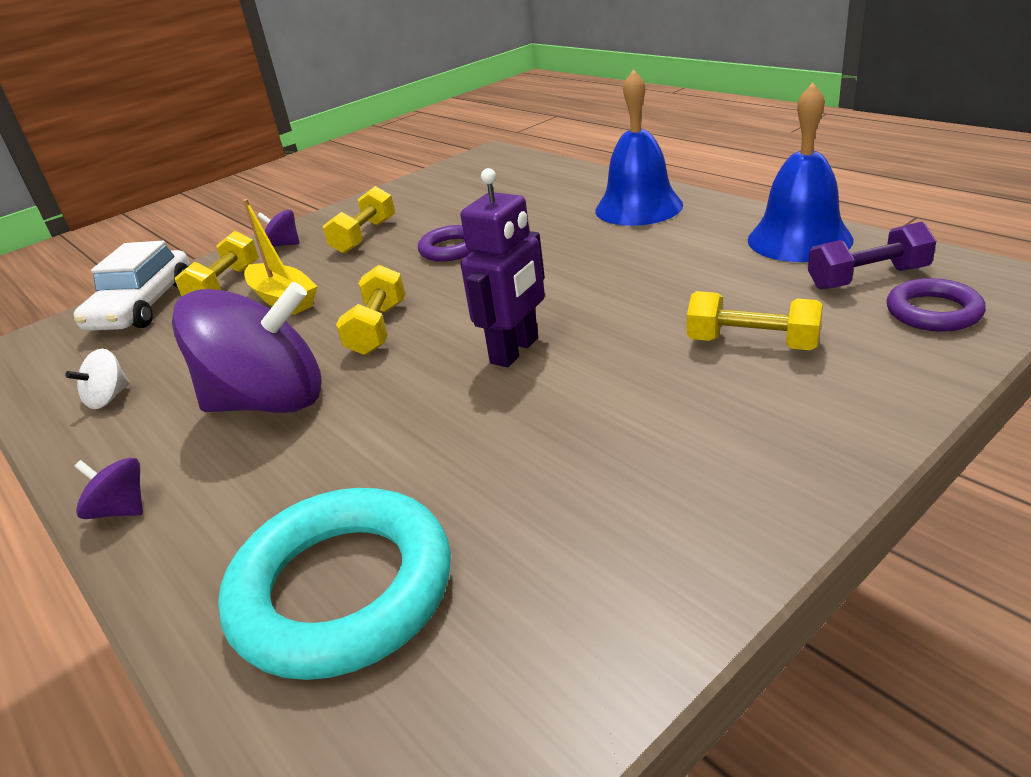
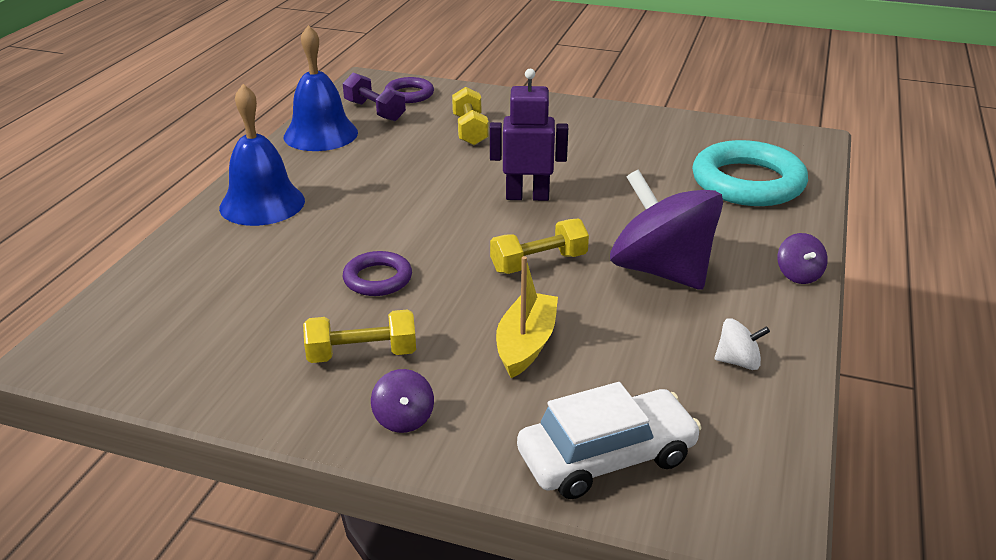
camera: 125 degrees left, 0 degrees up
(225, 285) = (523, 410): yellow dumbbell -> none

